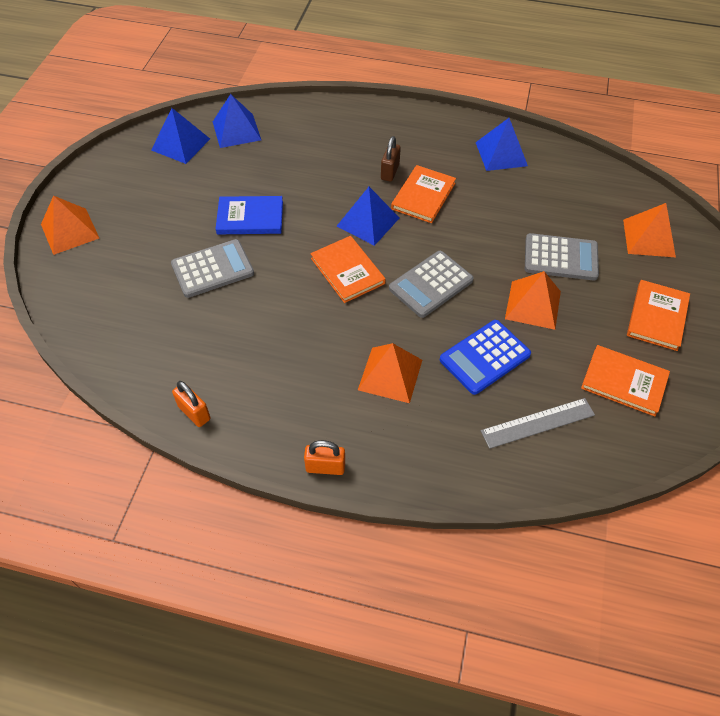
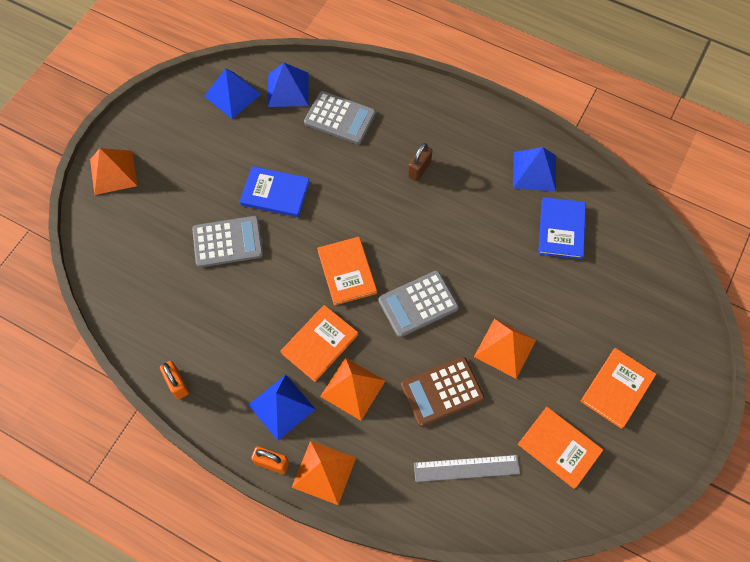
camera: 15 degrees right, 10 degrees up
(368, 221) = (381, 222): blue pyramid -> blue pyramid (281, 406)
(423, 196) = (442, 204): orange book -> orange book (319, 344)
(484, 357) = (442, 391): blue calculator -> brown calculator
(546, 195) = (561, 229): none -> blue book
(560, 258) = (549, 303): grey calculator -> grey calculator (340, 118)
(649, 238) = (644, 301): orange pyramid -> orange pyramid (324, 472)

